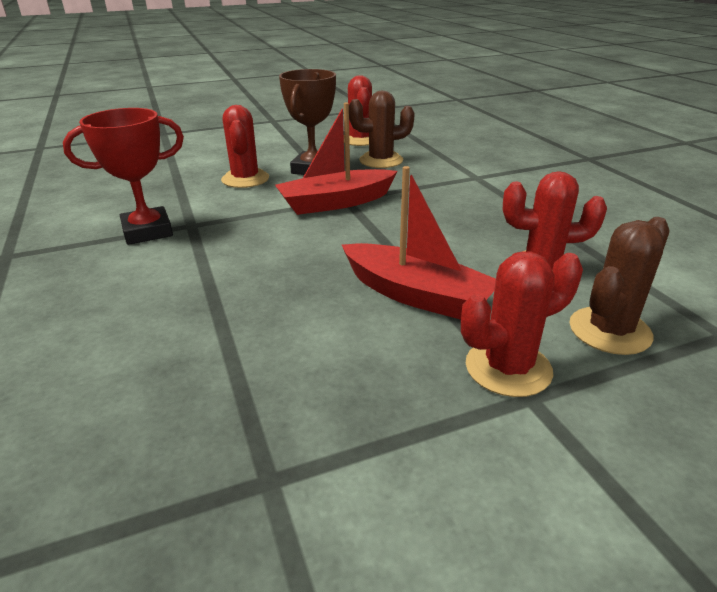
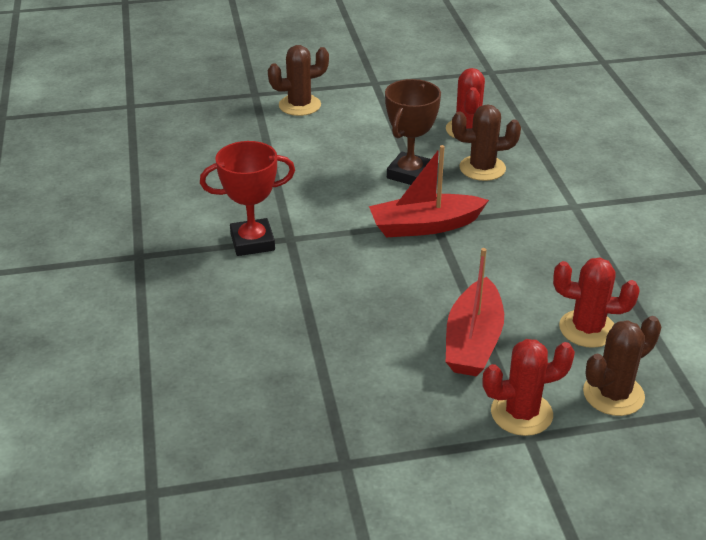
camera: 10 degrees right, 5 degrees up
(205, 136) = (299, 105): none -> brown cactus
(245, 179) = (340, 181): red cactus -> none
(417, 295) = (473, 341): red boat -> red boat turned 60 degrees clockwise

